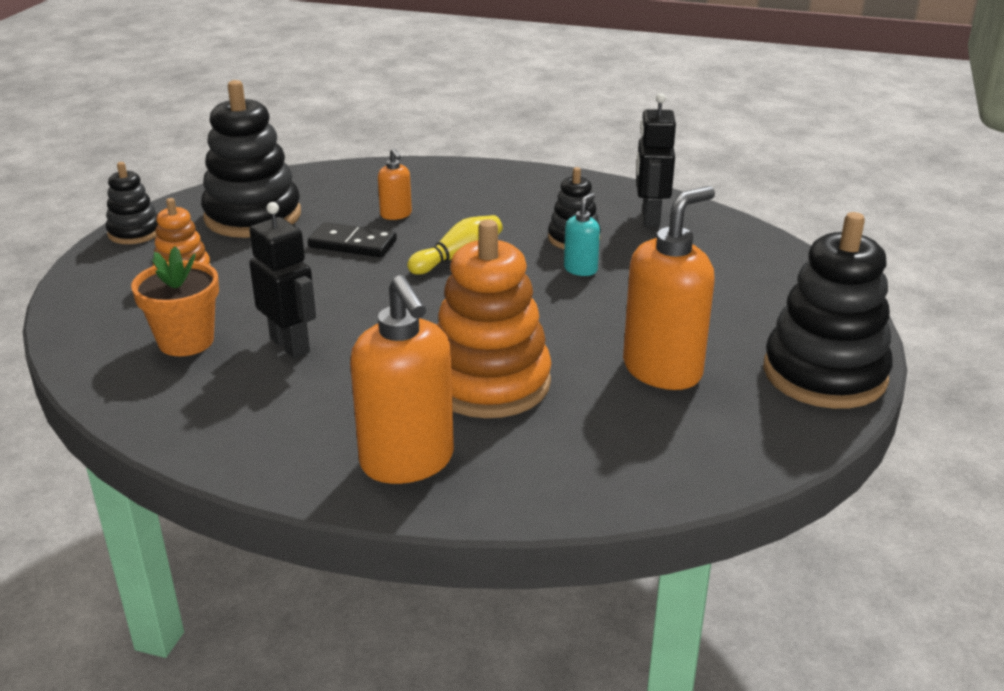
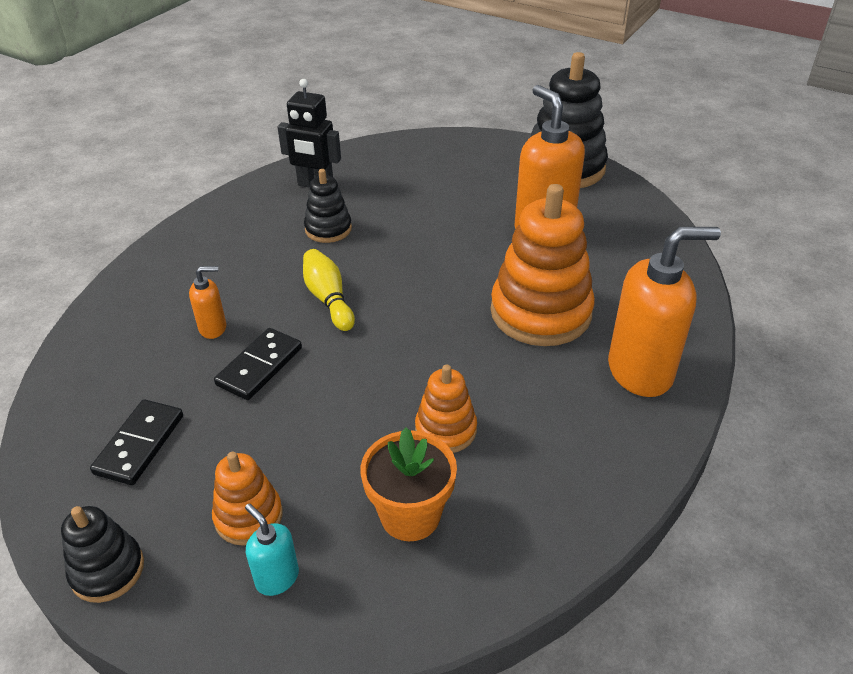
camera: 75 degrees left, 10 degrees up
(253, 216) = (140, 444): black stacking toy -> black domino
(290, 345) = (445, 430): black robot -> orange stacking toy
(580, 269) = (383, 235): turquoise soap dispenser -> turquoise soap dispenser (277, 578)

